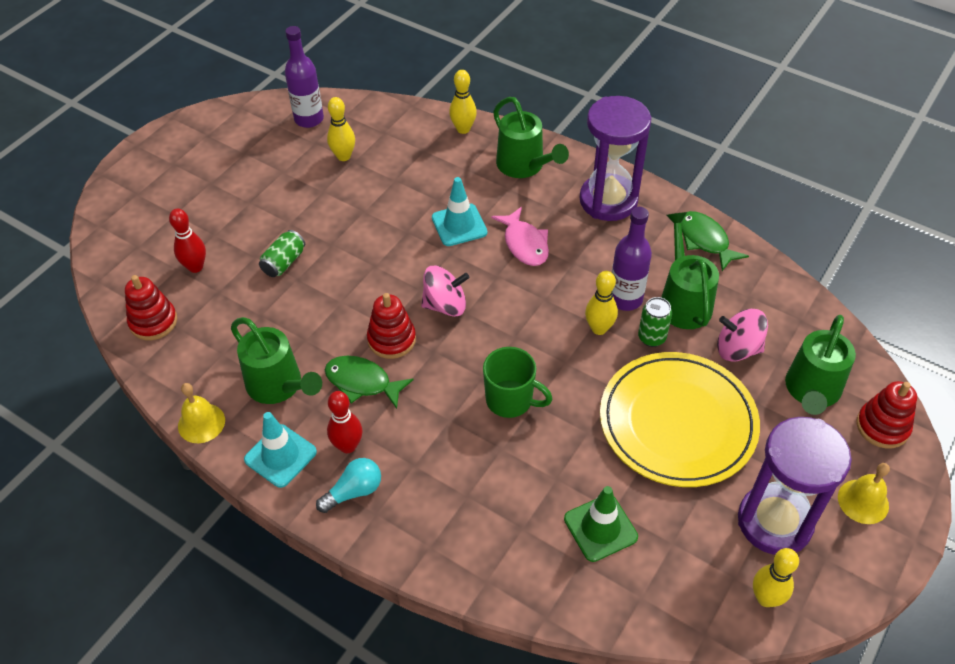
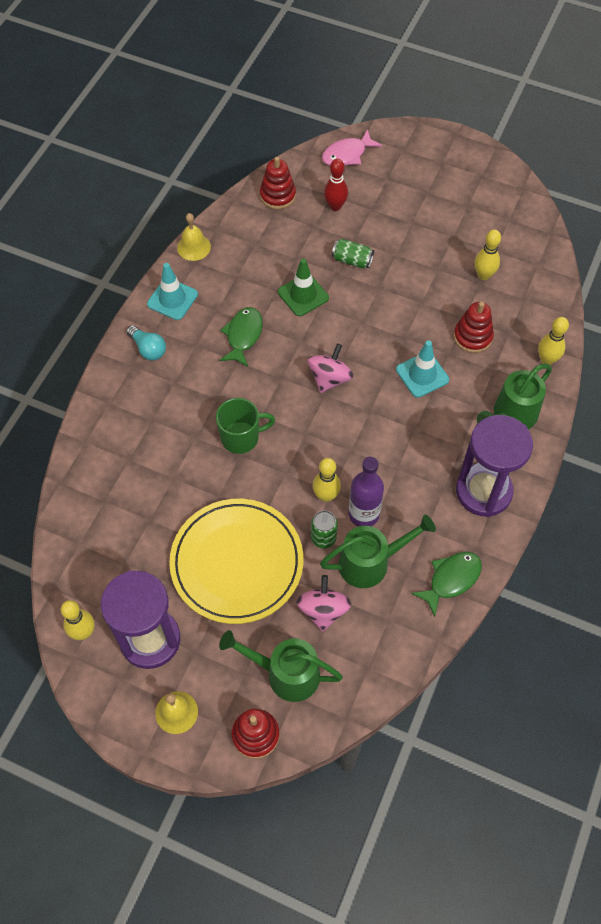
camera: 80 degrees right, 10 degrees up
(279, 386) = (232, 285): green watering can -> none
(309, 119) = (523, 240): purple bottle -> none
(348, 446) = (185, 338): red bowling pin -> none
(391, 339) = (287, 347): red stacking toy -> red stacking toy (472, 337)
(445, 305) = (329, 378): pink spinning top -> pink spinning top turned 135 degrees counterclockwise
(510, 400) = (241, 438): green mug -> green mug turned 120 degrees counterclockwise
(524, 244) = (411, 428): pink fish -> pink fish (347, 154)
(600, 528) = (133, 512): green traffic cone -> green traffic cone (303, 295)

